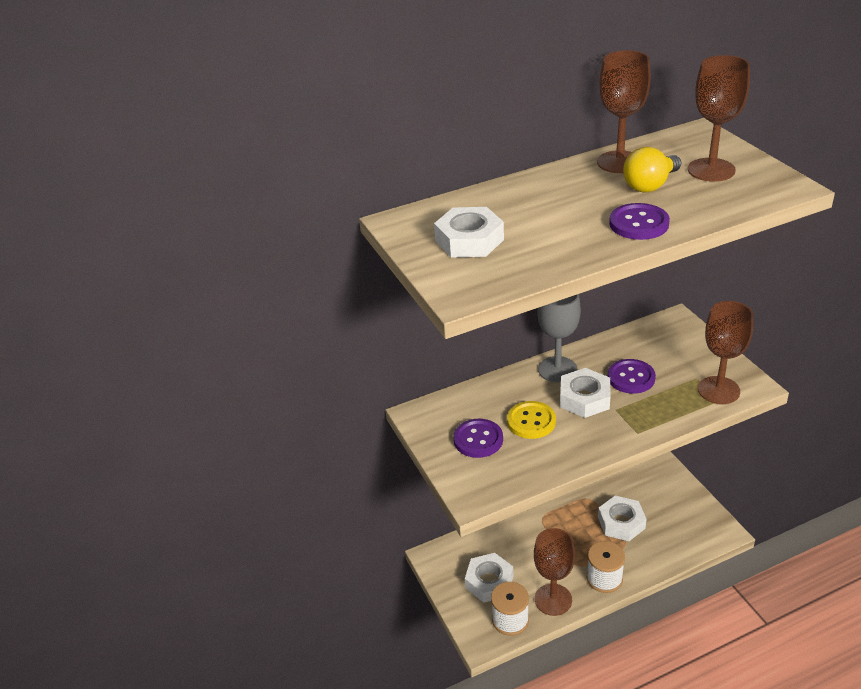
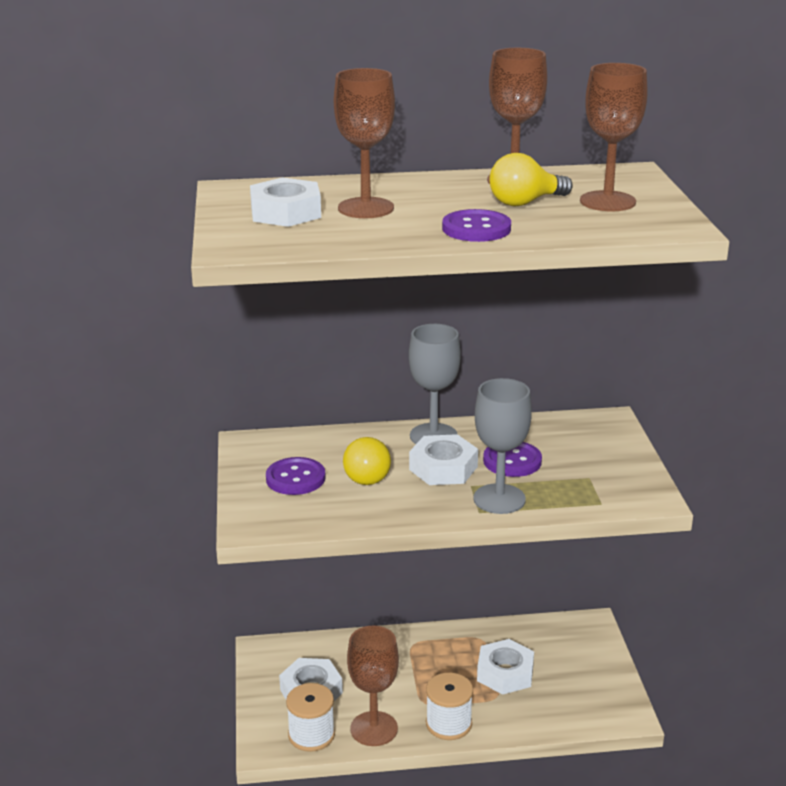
camera: 15 degrees right, 10 degrees down
(531, 421) = (366, 475): yellow button -> yellow light bulb
(644, 416) = (499, 499): none -> grey goblet
(718, 390) = (607, 494): brown goblet -> brown goblet (366, 208)

